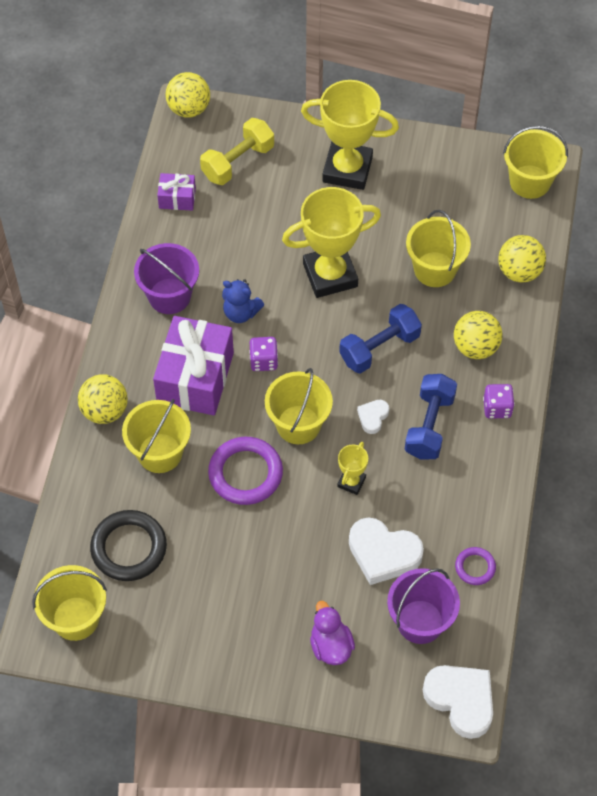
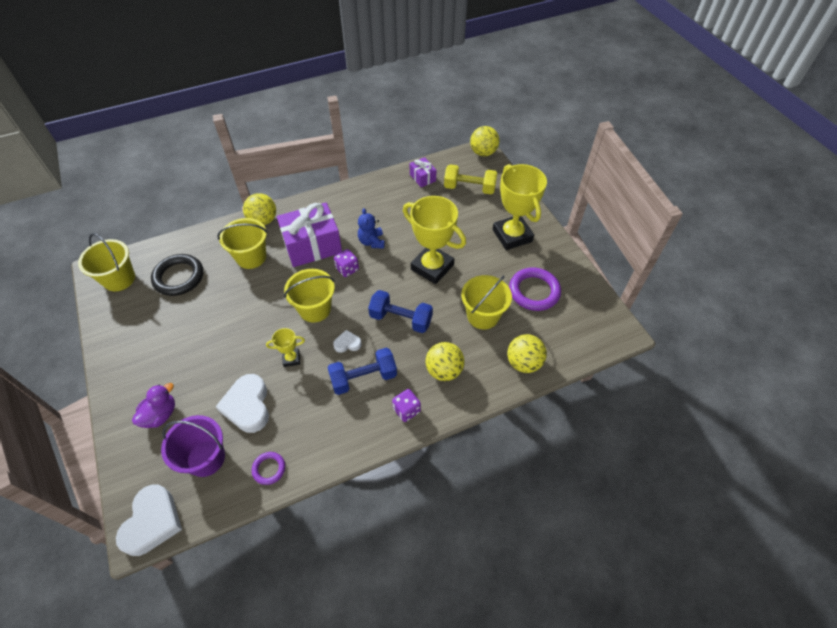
camera: 55 degrees right, 5 degrees down
(169, 296) = (357, 207): purple bucket -> none
(245, 473) = (263, 302): purple ring -> purple ring (534, 291)
(530, 182) = (597, 330): yellow bucket -> none

